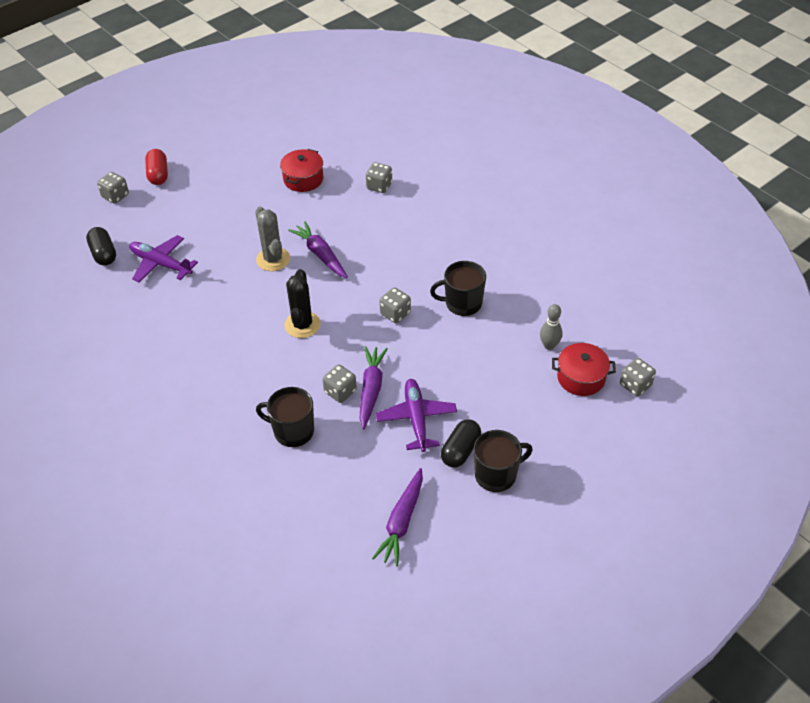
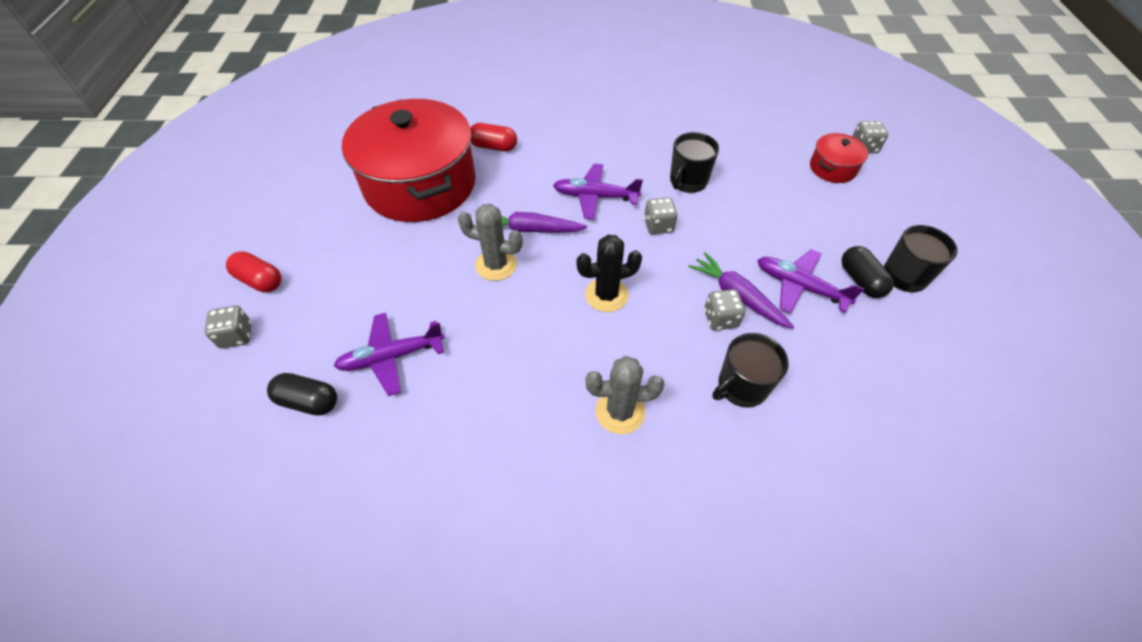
camera: 50 degrees left, 5 degrees up
(218, 383) = (620, 411): none -> grey cactus
(302, 325) = (606, 295): black cactus -> black cactus turned 60 degrees counterclockwise
(303, 179) = (420, 184): red pot -> red pot, size x2.35
(379, 186) = (494, 147): grey dice -> red capsule
(388, 266) = (595, 197): none -> purple plane
(401, 522) = (922, 371): purple carrot -> none
(549, 345) = (783, 164): grey bowling pin -> none

